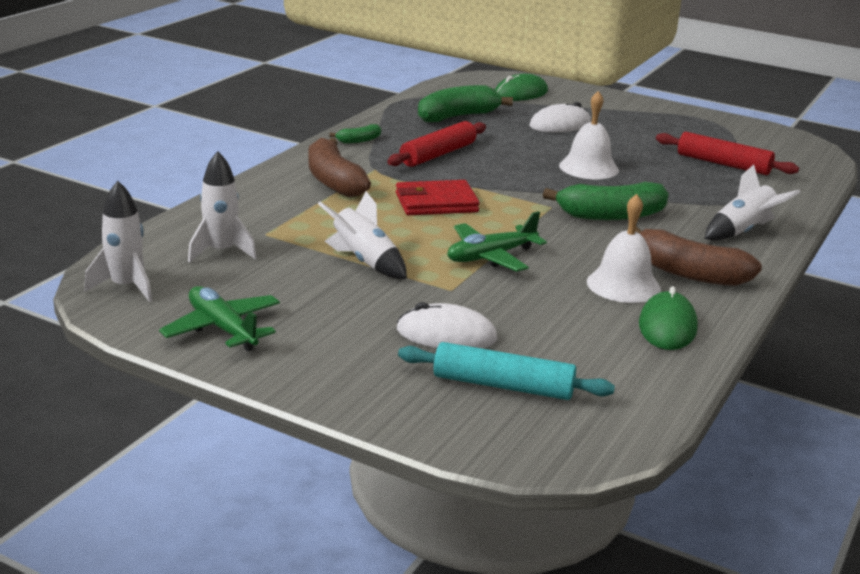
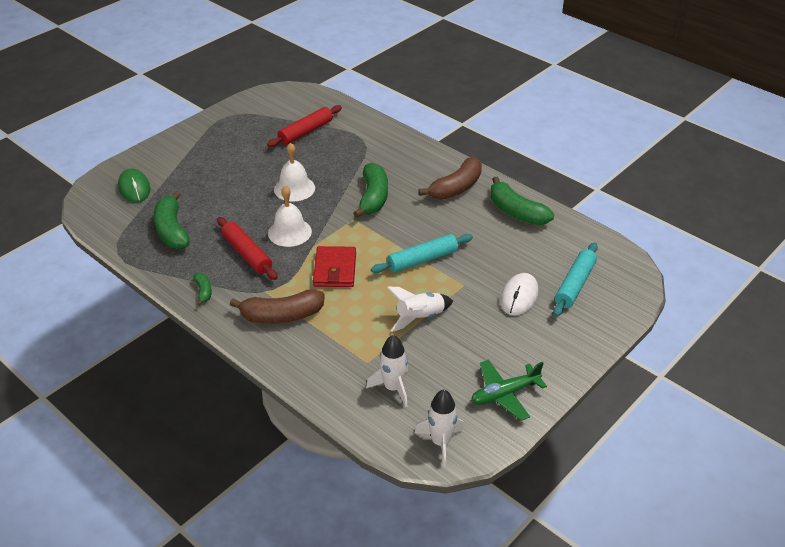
camera: 75 degrees left, 15 degrees up
(491, 257) = (422, 260): green plane -> turquoise rolling pin
(560, 125) = (210, 183): white mouse -> none
(623, 285) = (467, 215): white bell -> white bell (289, 232)
(667, 326) = (516, 212): green mouse -> green banana
(743, 231) = (406, 153): white rocket -> none

